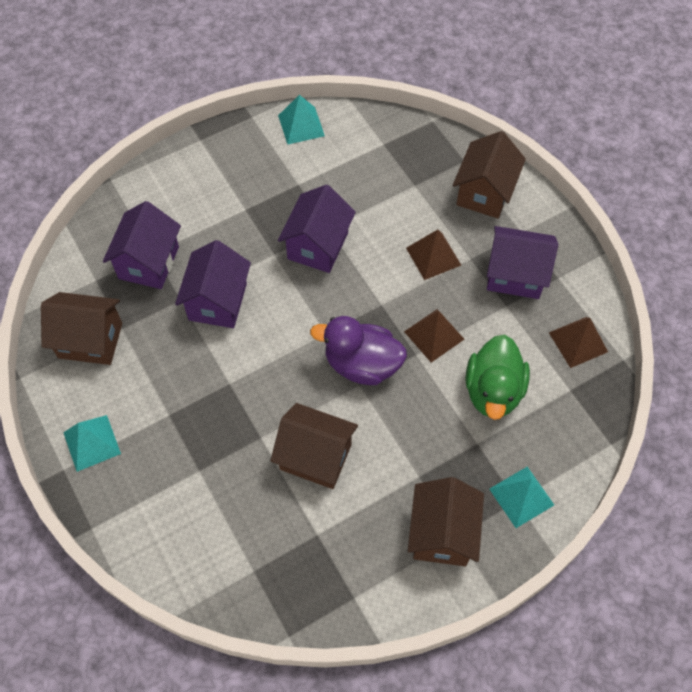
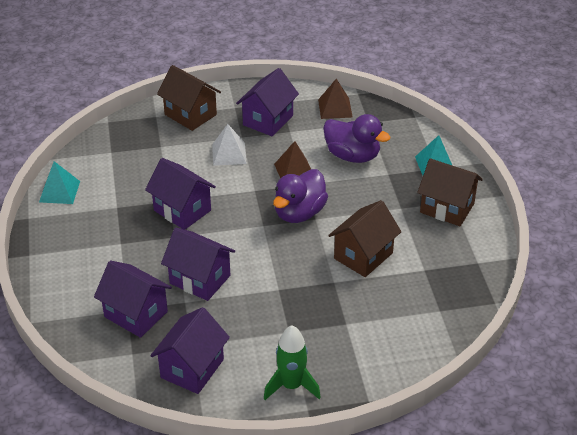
camera: 70 degrees left, 20 degrees down
(90, 340) = (192, 368): brown house -> purple house
(92, 442) = (291, 386): turquoise pyramid -> green rocket
(433, 256) = (229, 154): brown pyramid -> white pyramid
(493, 391) = (352, 156): green duck -> purple duck

